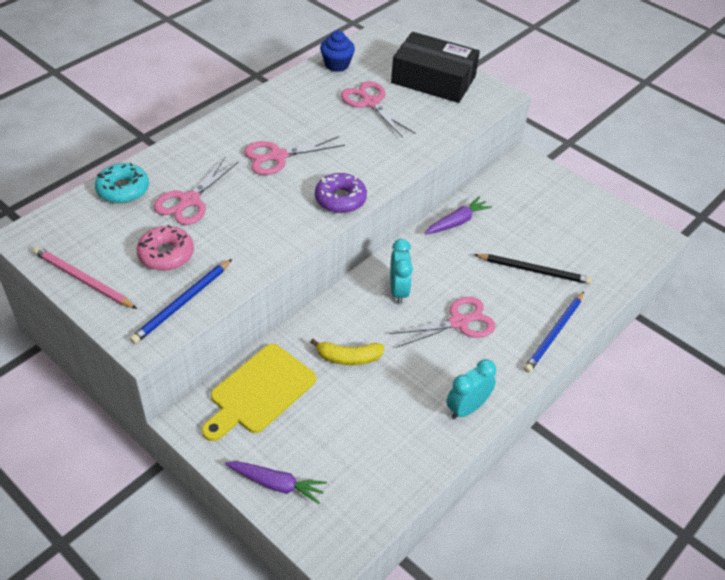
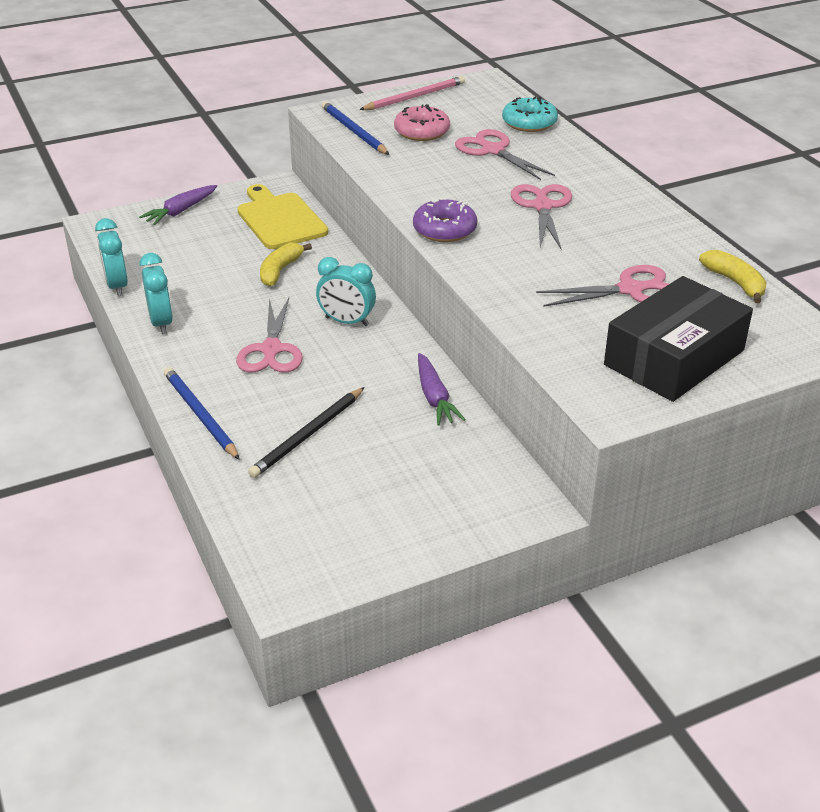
camera: 115 degrees right, 10 degrees down
(337, 64) = (735, 283): blue cupcake -> yellow banana
(433, 470) = (117, 286): none -> turquoise clock

